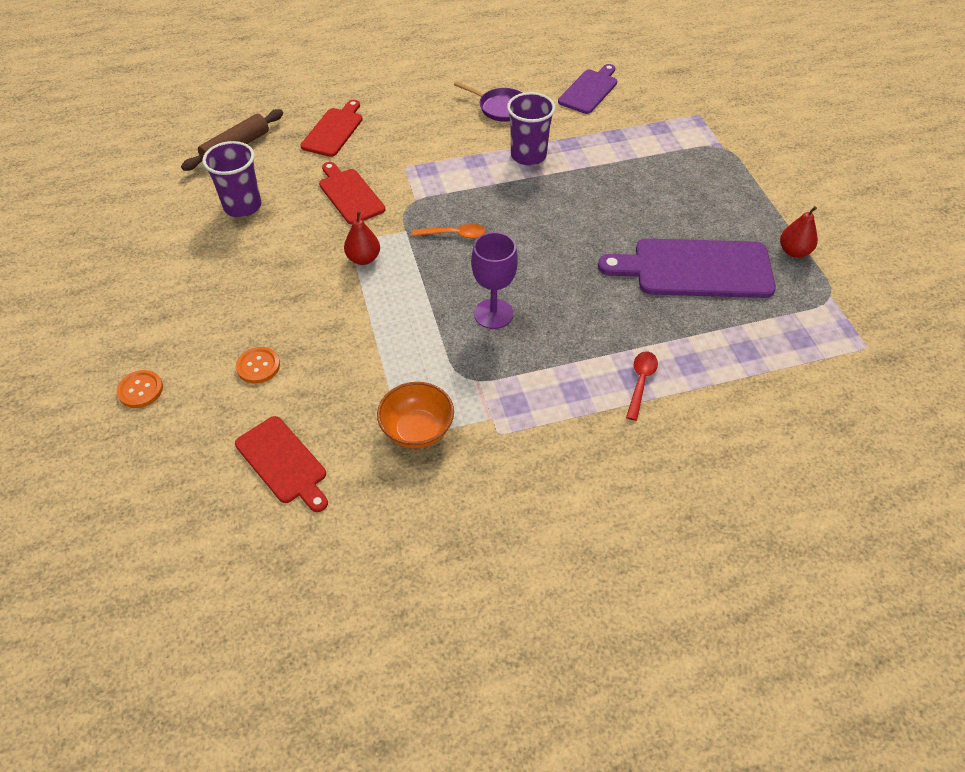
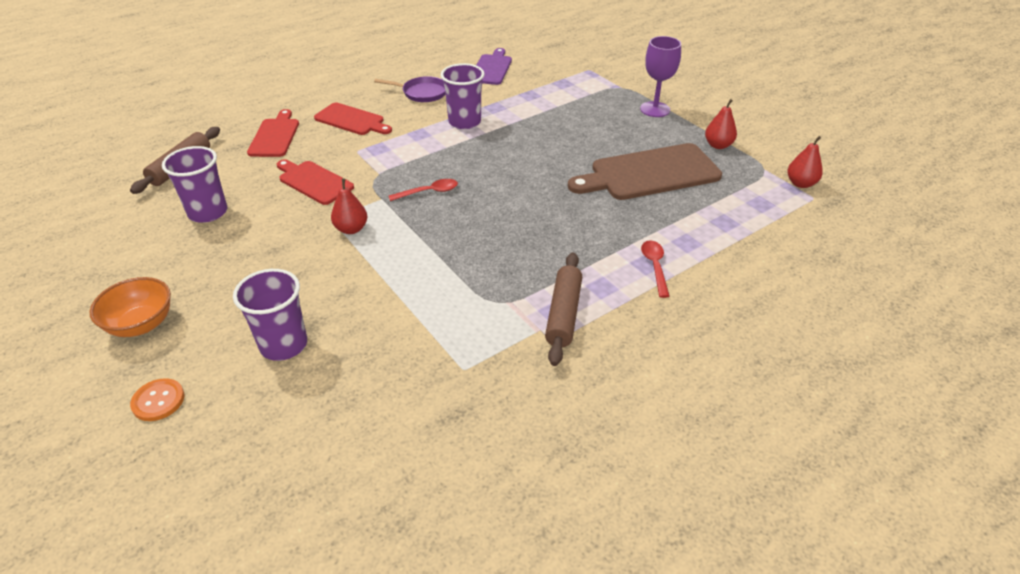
camera: 20 degrees left, 10 degrees down
(258, 366) = (283, 345): orange button -> purple cup
(283, 462) = (350, 426): red cutting board -> red cutting board (352, 120)
(417, 430) = (474, 358): orange bowl -> orange bowl (141, 324)
(454, 234) = (428, 192): orange spoon -> red spoon
(493, 314) = (496, 245): purple goblet -> purple goblet (655, 109)
(522, 409) = (563, 314): none -> brown rolling pin
(695, 269) = (650, 173): purple cutting board -> brown cutting board
(862, 325) = (800, 183): none -> red pear

